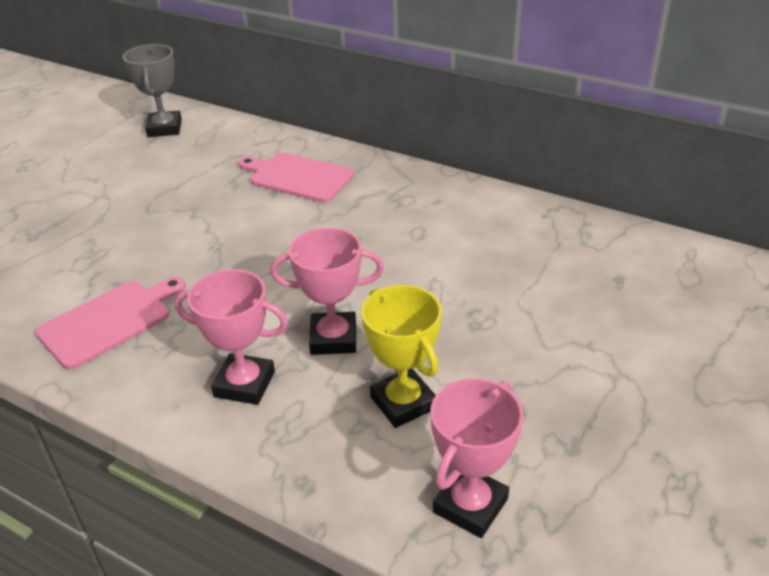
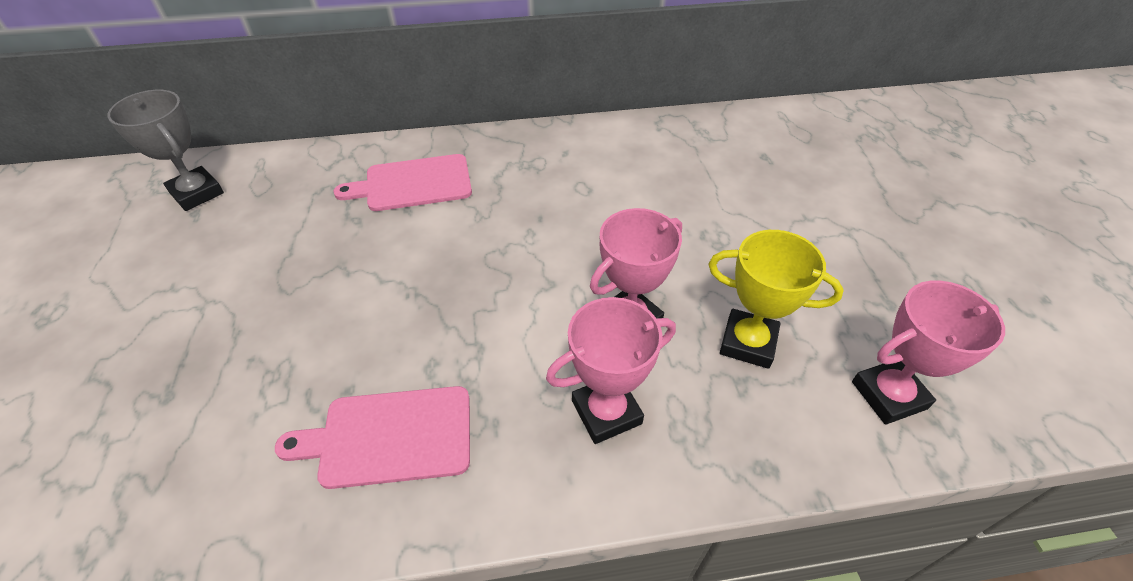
camera: 40 degrees left, 10 degrees up
(109, 321) = (390, 437): pink cutting board -> pink cutting board turned 105 degrees counterclockwise
(470, 505) = (888, 395): pink trophy -> pink trophy turned 75 degrees clockwise

